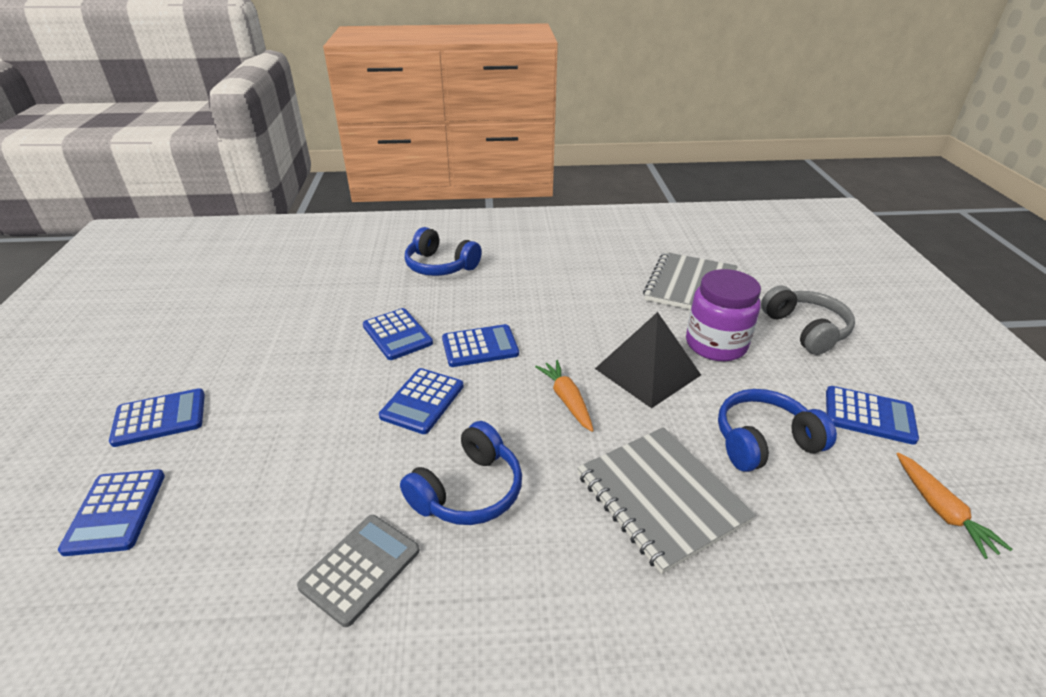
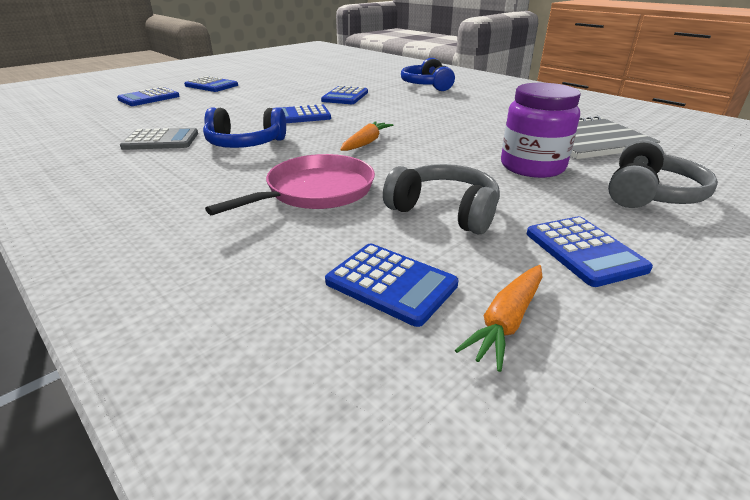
camera: 50 degrees right, 5 degrees down
(480, 346) = (372, 112): blue calculator -> blue calculator (391, 283)
(647, 371) = (444, 155): black pyramid -> none
(661, 498) = (316, 191): grey notebook -> pink pan
(764, 441) = (444, 211): blue headphones -> grey headphones

